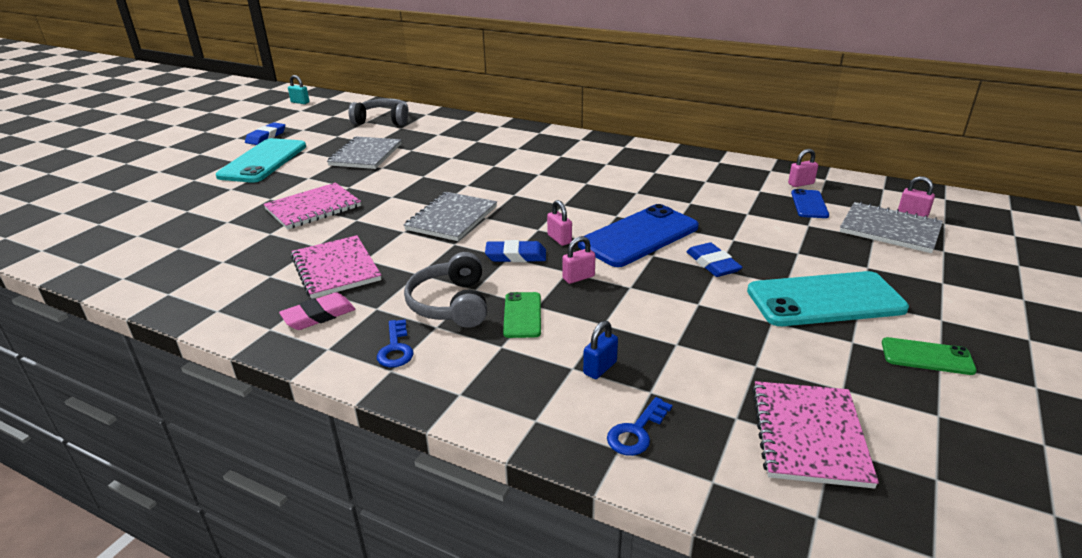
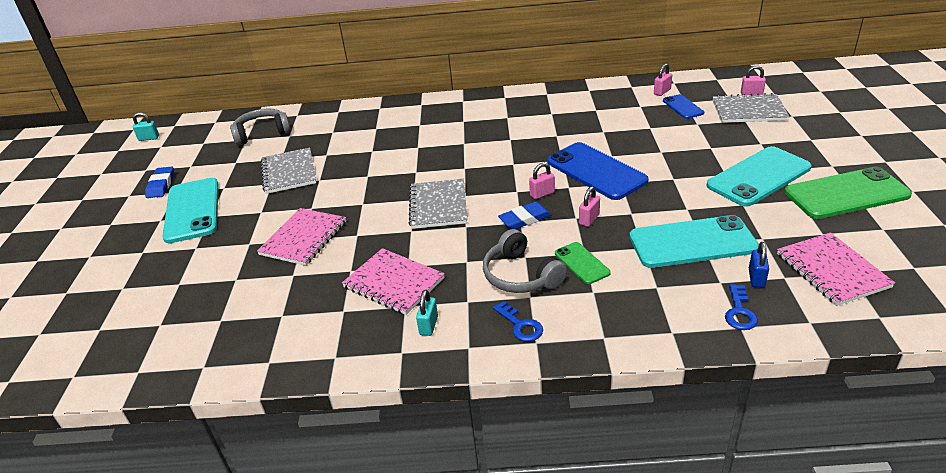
camera: 25 degrees left, 5 degrees up
(319, 315) = (428, 325): pink eraser -> turquoise padlock
(559, 239) = (542, 194): pink padlock -> pink padlock turned 60 degrees counterclockwise
(600, 368) = (674, 279): blue padlock -> blue padlock (756, 278)
(639, 236) = (596, 171): blue phone -> blue phone turned 60 degrees counterclockwise
(664, 339) = (692, 242): none -> turquoise phone
(712, 264) = (666, 175): blue eraser -> none
(927, 356) = (846, 194): green phone -> green phone, size x1.97

